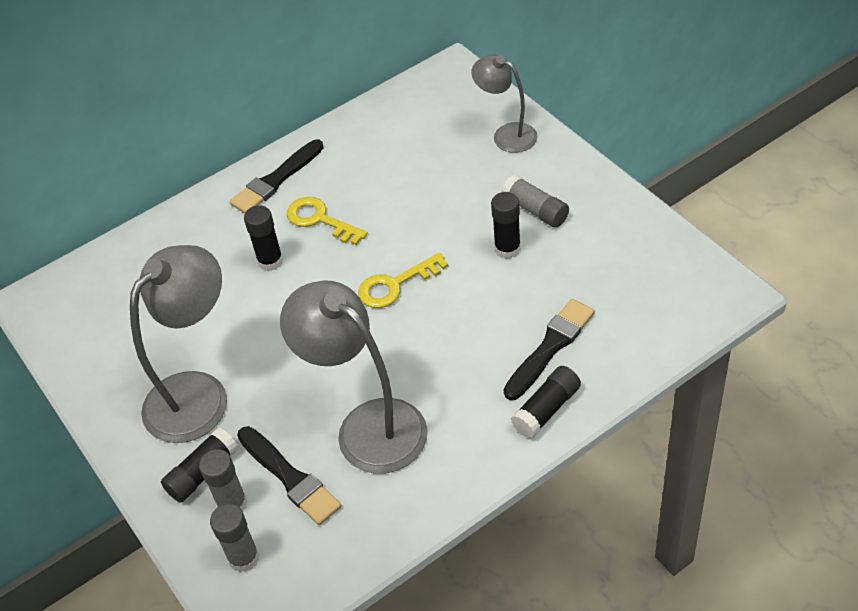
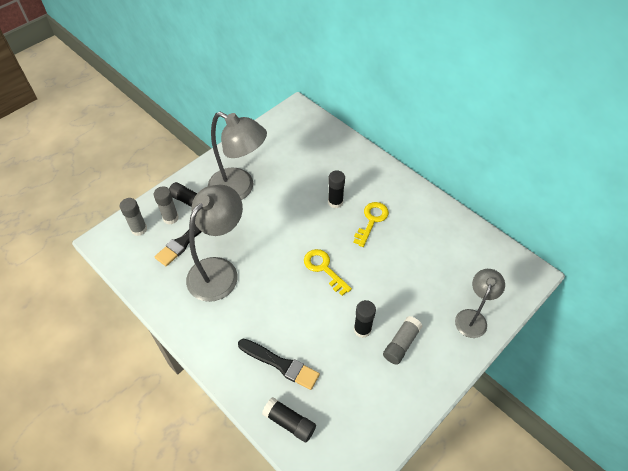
camera: 75 degrees right, 5 degrees up
(276, 180) = (401, 192): black brush -> none
(547, 409) = (231, 366): black glue stick -> black glue stick (289, 422)

